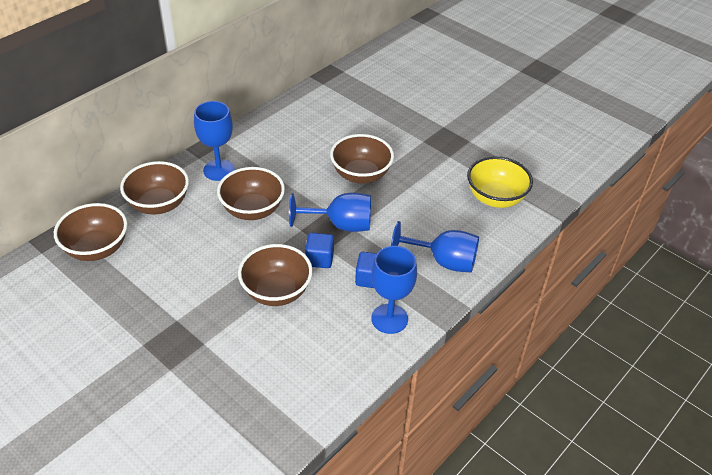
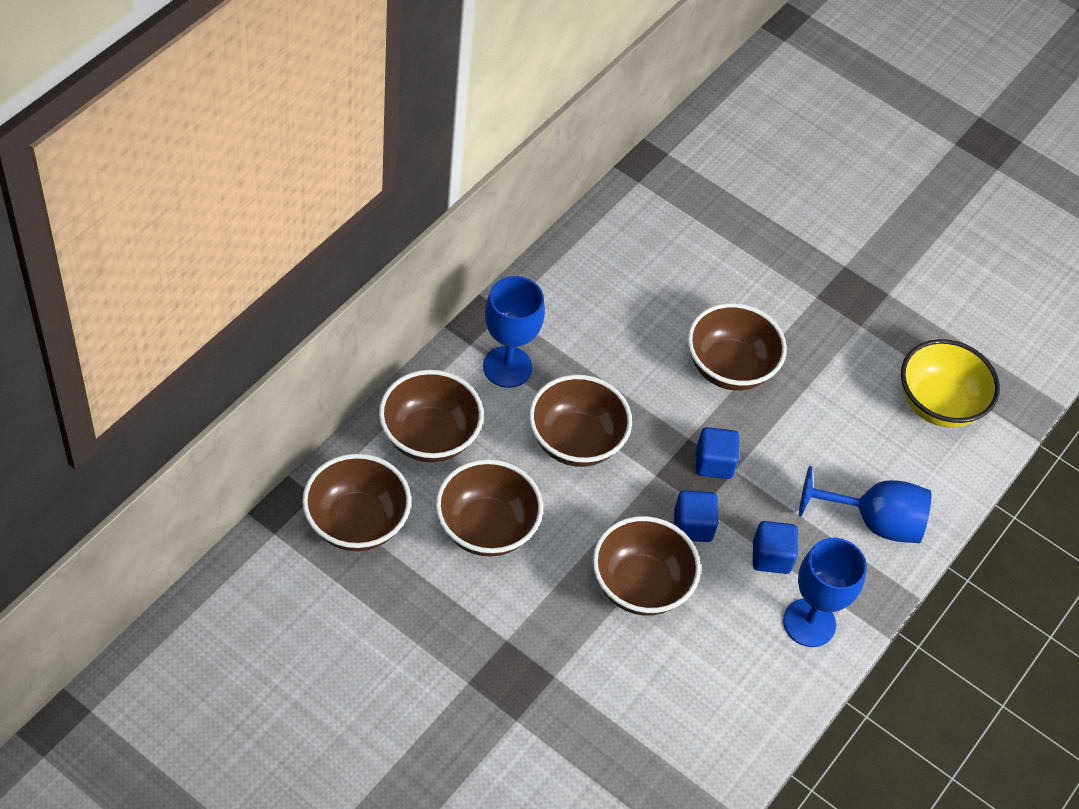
camera: 10 degrees left, 10 degrees up
(181, 255) = (486, 528): none -> brown bowl
(341, 225) = (714, 463): blue goblet -> blue cube

